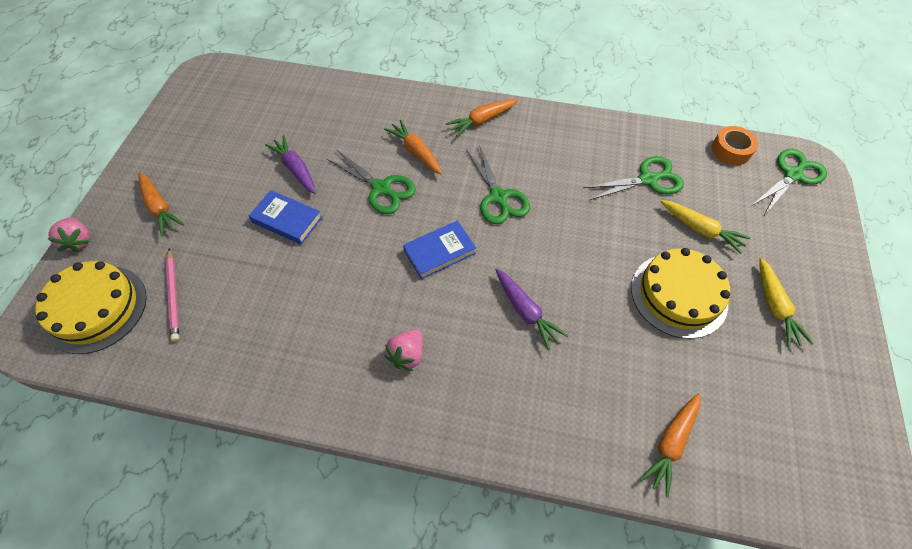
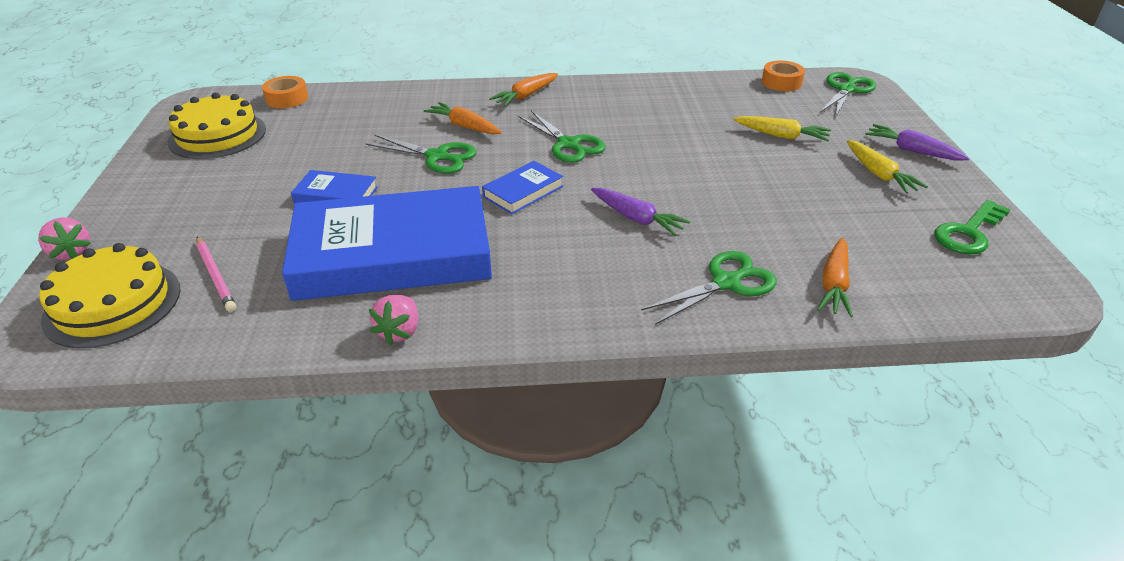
camera: 15 degrees left, 20 degrees down
(159, 207) = (172, 209): orange carrot -> none
(279, 83) = (287, 99): none -> orange tape
(296, 169) = (332, 157): purple carrot -> purple carrot (912, 151)
(312, 304) = (393, 254): none -> blue book
(407, 355) = (521, 272): pink strawberry -> pink strawberry (399, 331)
(648, 180) = (713, 111): green scissors -> green scissors (726, 283)
(678, 295) = (784, 181): yellow cake -> yellow cake (217, 135)
(829, 409) = (968, 232): none -> green key

